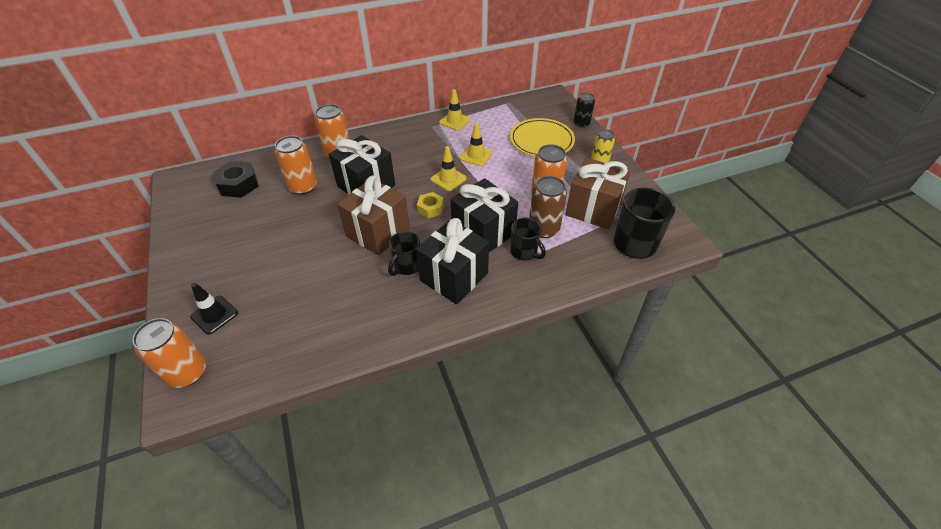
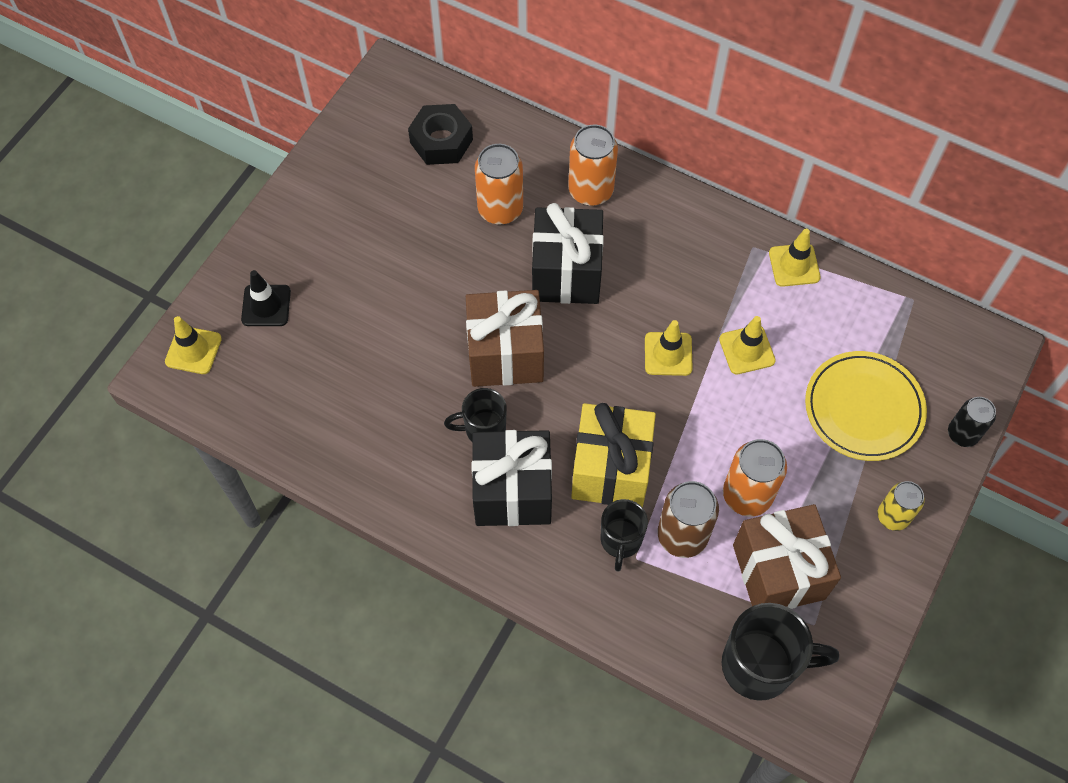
camera: 50 degrees right, 15 degrees up
(187, 372) = (193, 350): orange can -> yellow traffic cone
(430, 208) = (596, 377): yellow nut -> none
(483, 233) = (610, 469): black gift -> yellow gift

